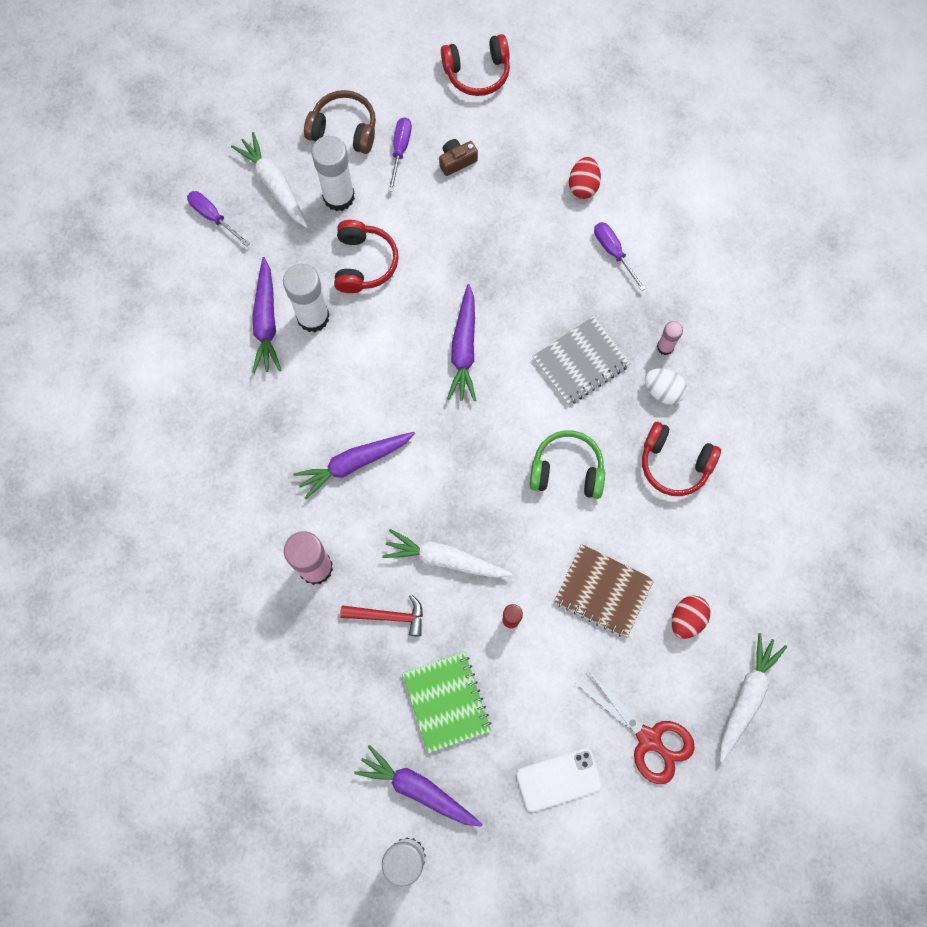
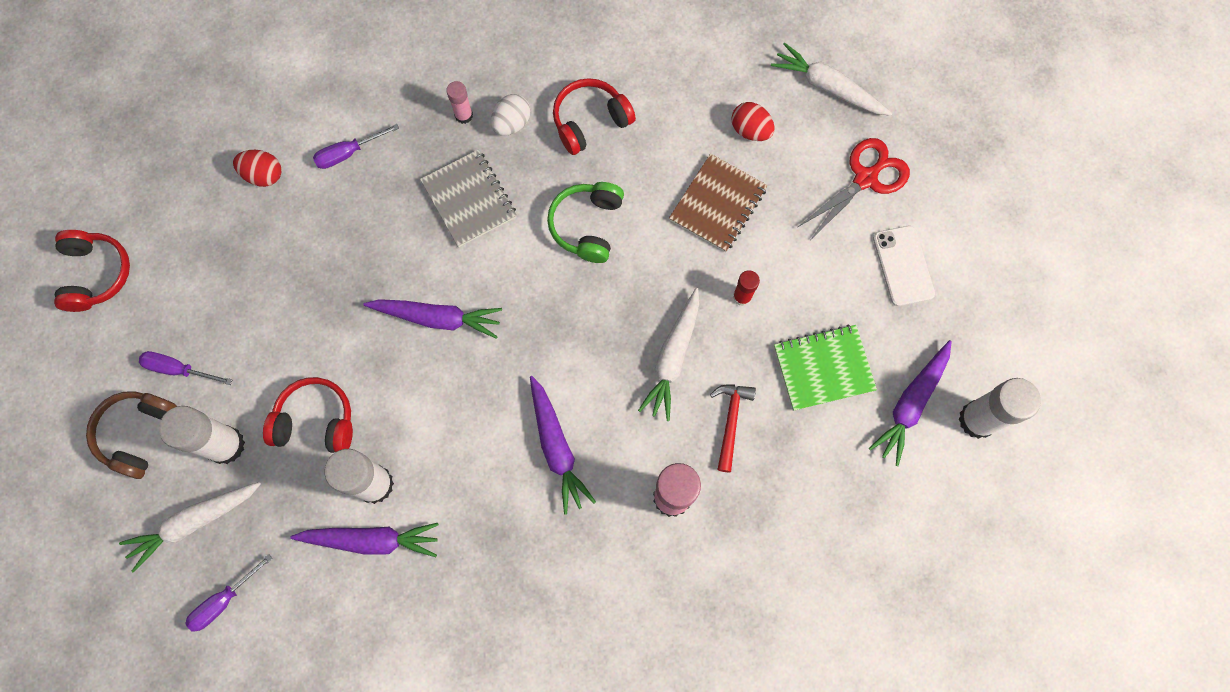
camera: 85 degrees left, 0 degrees up
(456, 161) = (206, 307): brown camera -> none
(675, 463) = (590, 121): red headphones -> red headphones turned 150 degrees counterclockwise

